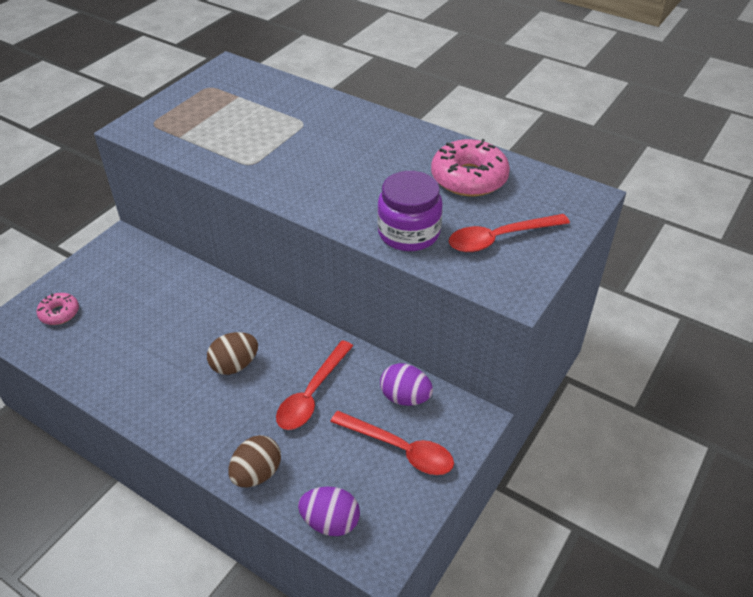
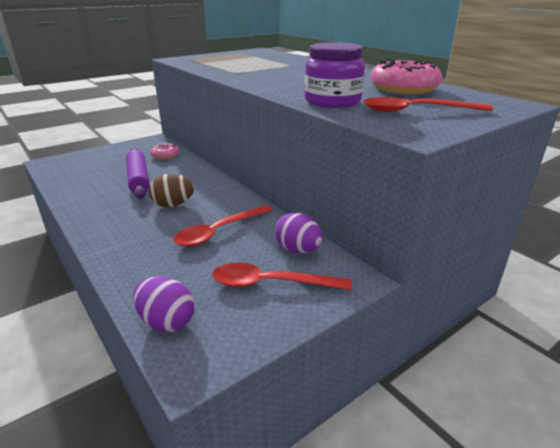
camera: 20 degrees right, 15 degrees down
(59, 313) = (85, 162): pink donut -> pink donut (165, 155)
(159, 329) = (138, 179): none -> purple rolling pin
(257, 473) = (133, 270): brown egg -> none
(400, 449) = (271, 283): red spoon -> red spoon turned 135 degrees clockwise

